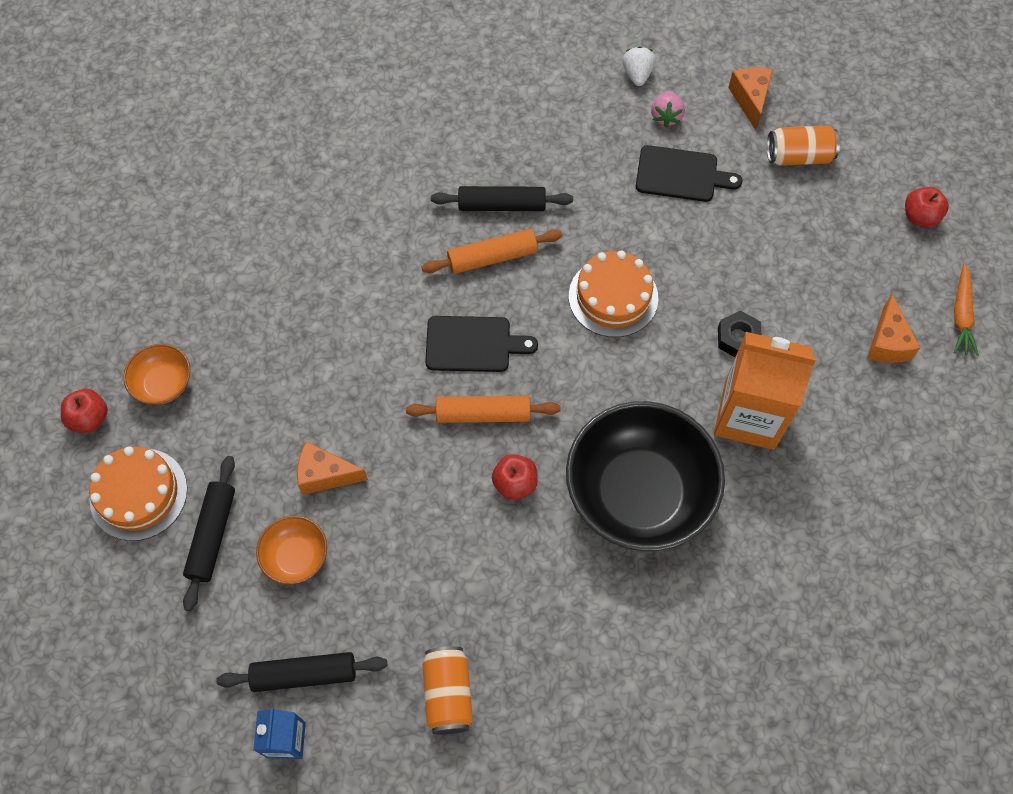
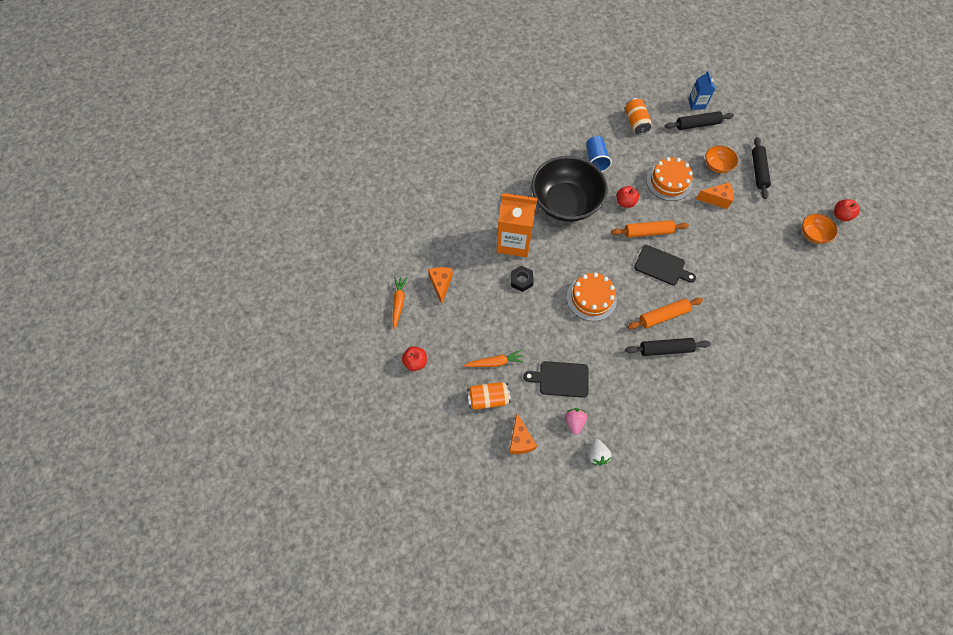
camera: 175 degrees right, 0 degrees up
(138, 494) = (800, 185): orange cake -> orange cake (669, 181)
(473, 344) = (661, 266): black cutting board -> black cutting board turned 150 degrees counterclockwise
(560, 594) = (595, 160): none -> blue cup
(787, 206) = (495, 362): none -> orange carrot

